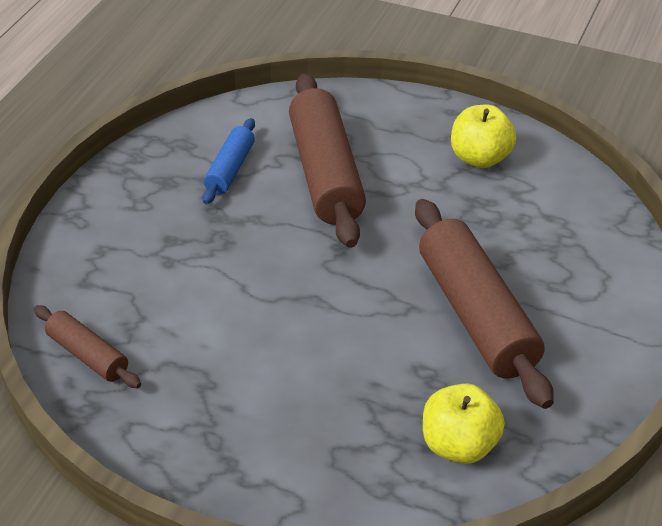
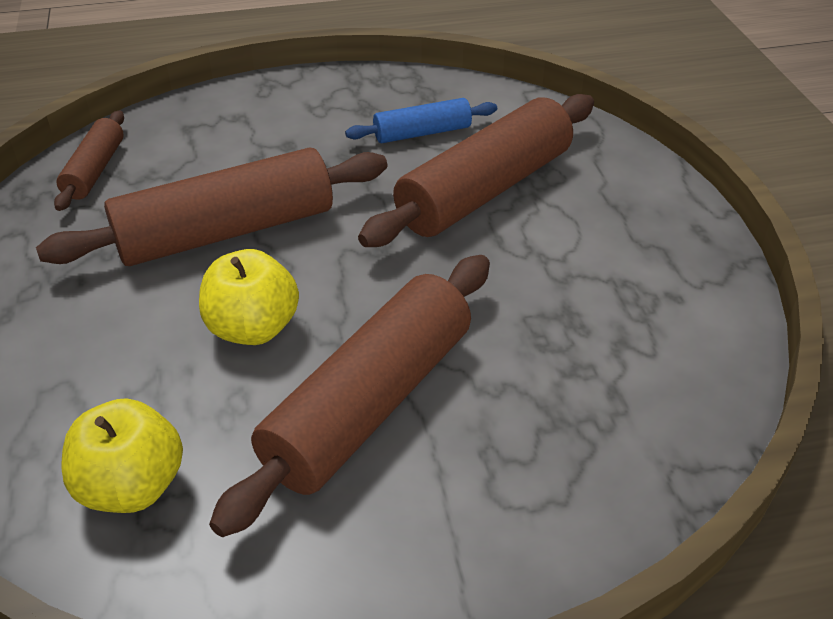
camera: 55 degrees right, 0 degrees up
(245, 312) = (226, 232): none -> brown rolling pin
(480, 158) = (647, 286): yellow apple -> yellow apple (253, 328)

